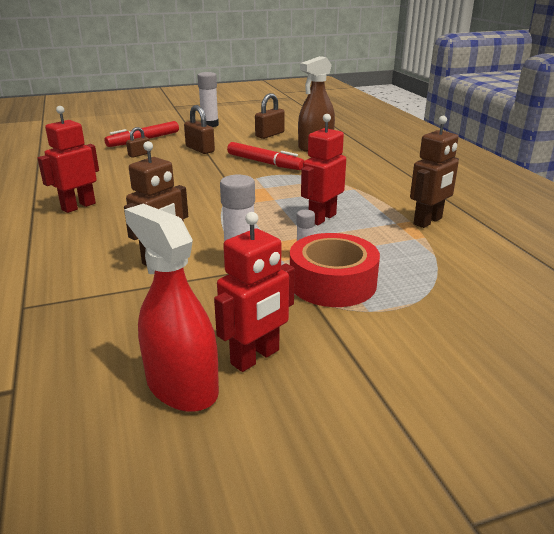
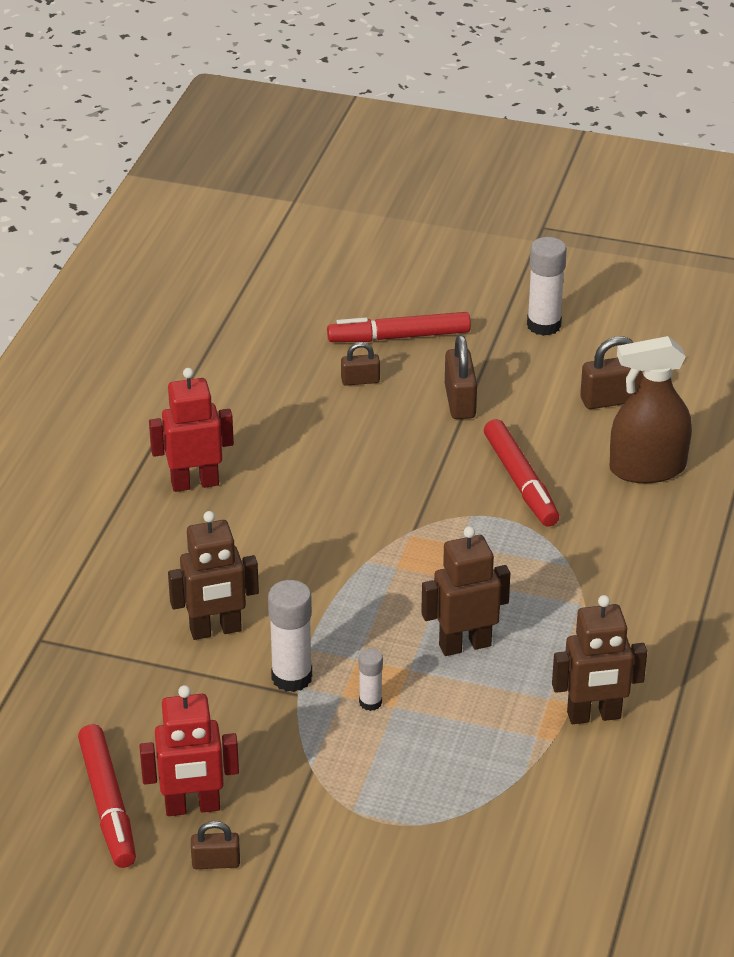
camera: 35 degrees right, 10 degrees up
(182, 386) = (108, 804): red spray bottle -> red marker
(318, 385) = (216, 862): none -> brown padlock
(321, 218) = (464, 645): red robot -> brown robot
(332, 283) = (358, 756): red tape -> none

